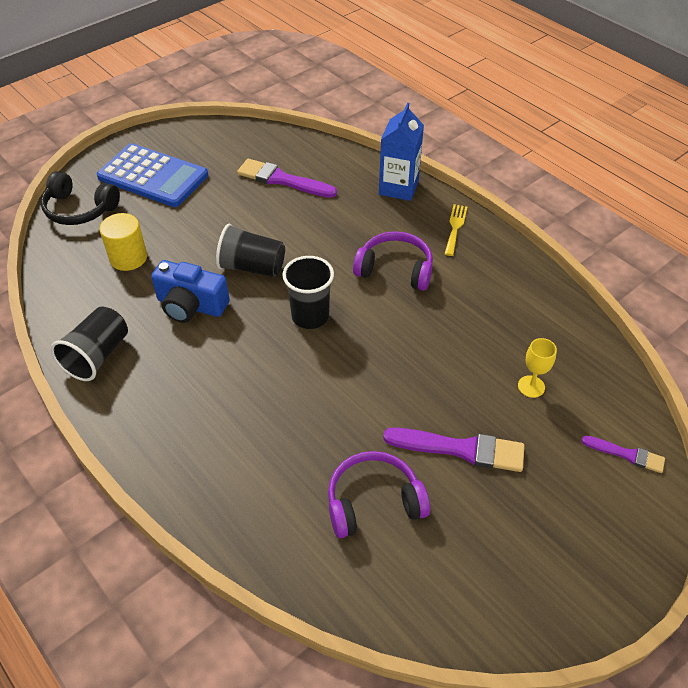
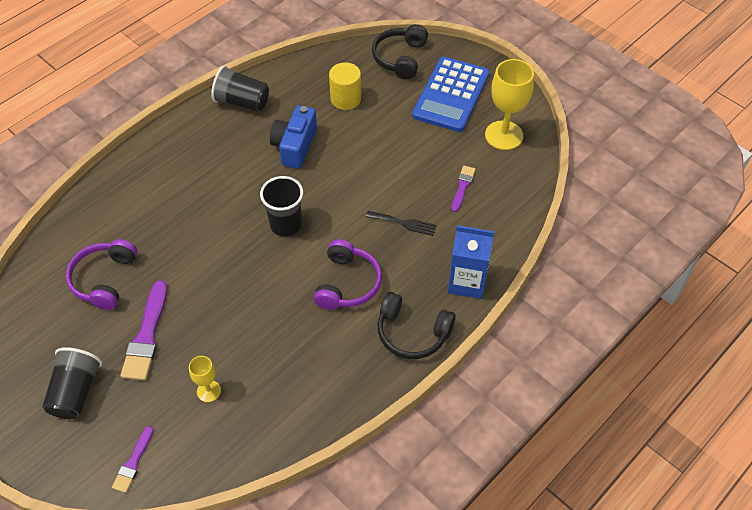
camera: 85 degrees right, 5 degrees up
(222, 147) = (504, 135): none -> yellow goblet
(252, 267) = (341, 179): black cup -> black cup (76, 392)
(282, 180) = (462, 187): purple brush -> purple brush, size x0.58
(322, 223) = (404, 223): none -> black fork
(373, 502) = (104, 279): purple headphones -> purple headphones turned 150 degrees counterclockwise
(455, 227) = (412, 333): yellow fork -> black headphones

